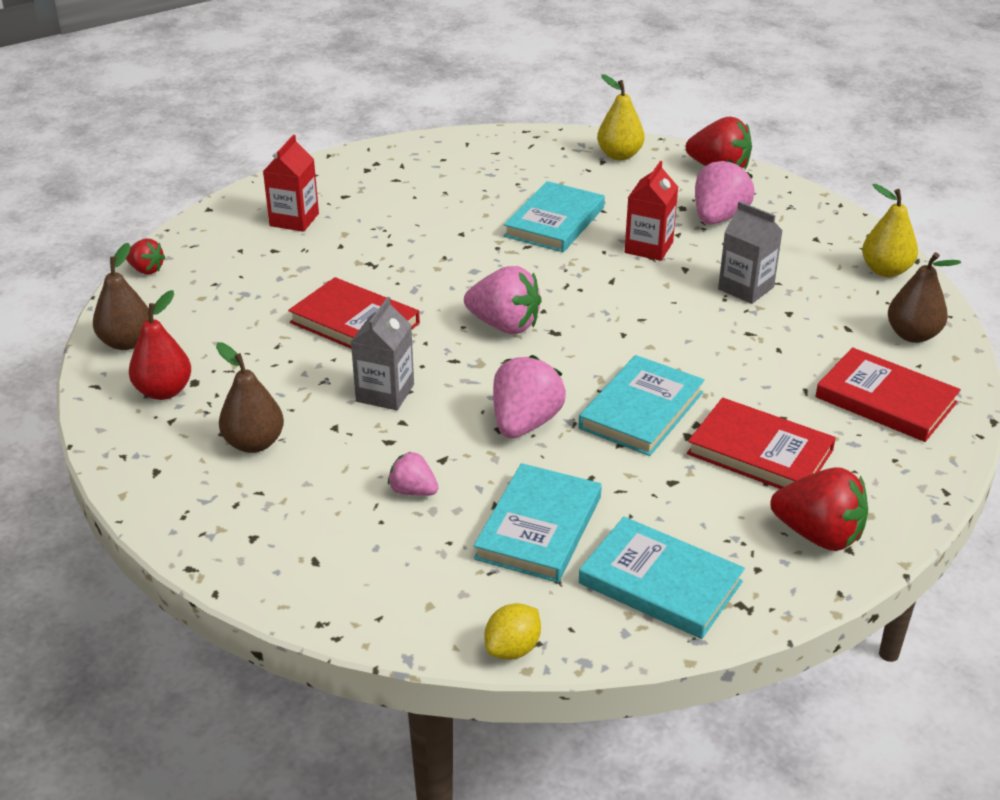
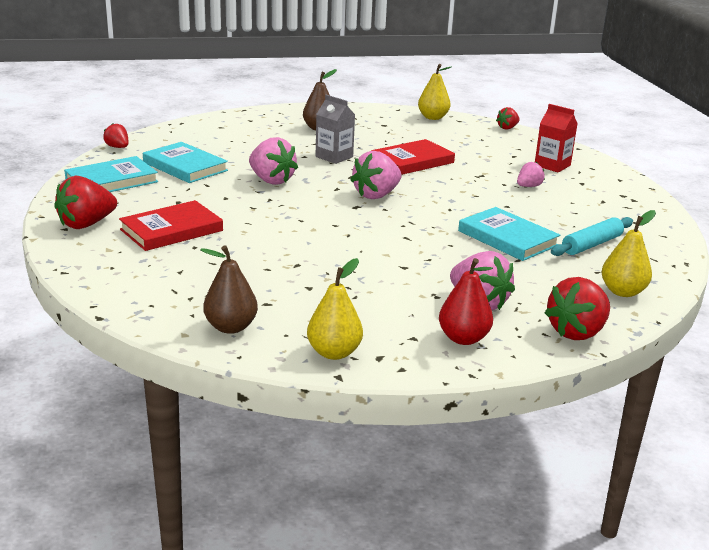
camera: 110 degrees right, 10 degrees down
(127, 342) = (433, 117): brown pear -> yellow pear
(164, 391) = (381, 119): red pear -> red pear (463, 338)
(413, 491) = (245, 149): pink strawberry -> pink strawberry (528, 186)
(512, 649) = (118, 147): yellow lemon -> red strawberry
(527, 176) = (591, 244): none -> turquoise rolling pin
(641, 410) = (249, 210): turquoise book -> none
(648, 247) = (445, 262): red carton -> none
(746, 288) = (357, 281): grey carton -> none
(885, 400) = (170, 286): red book -> none

